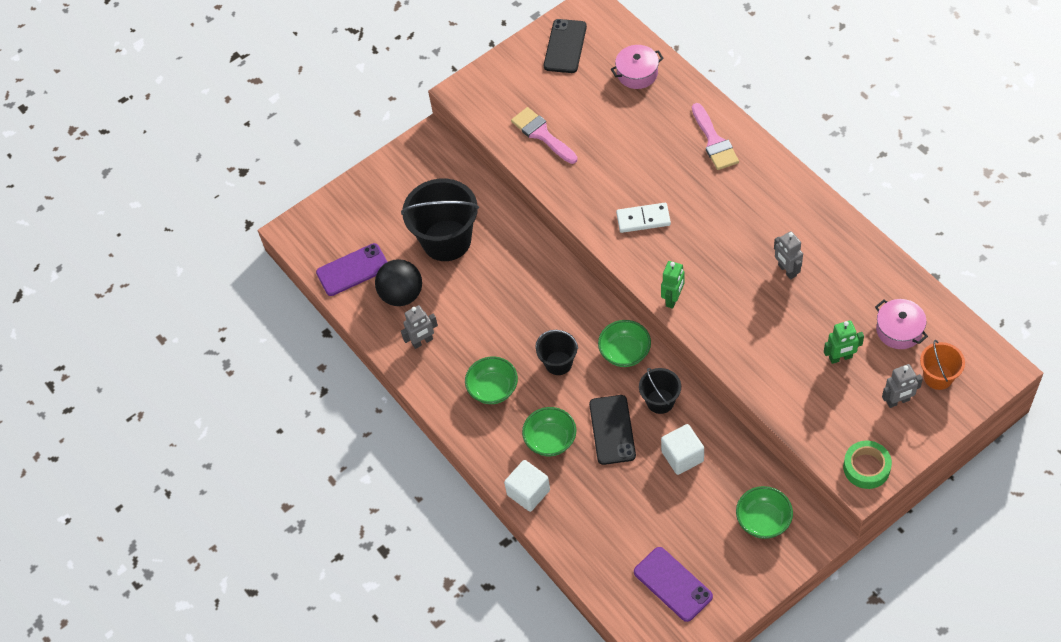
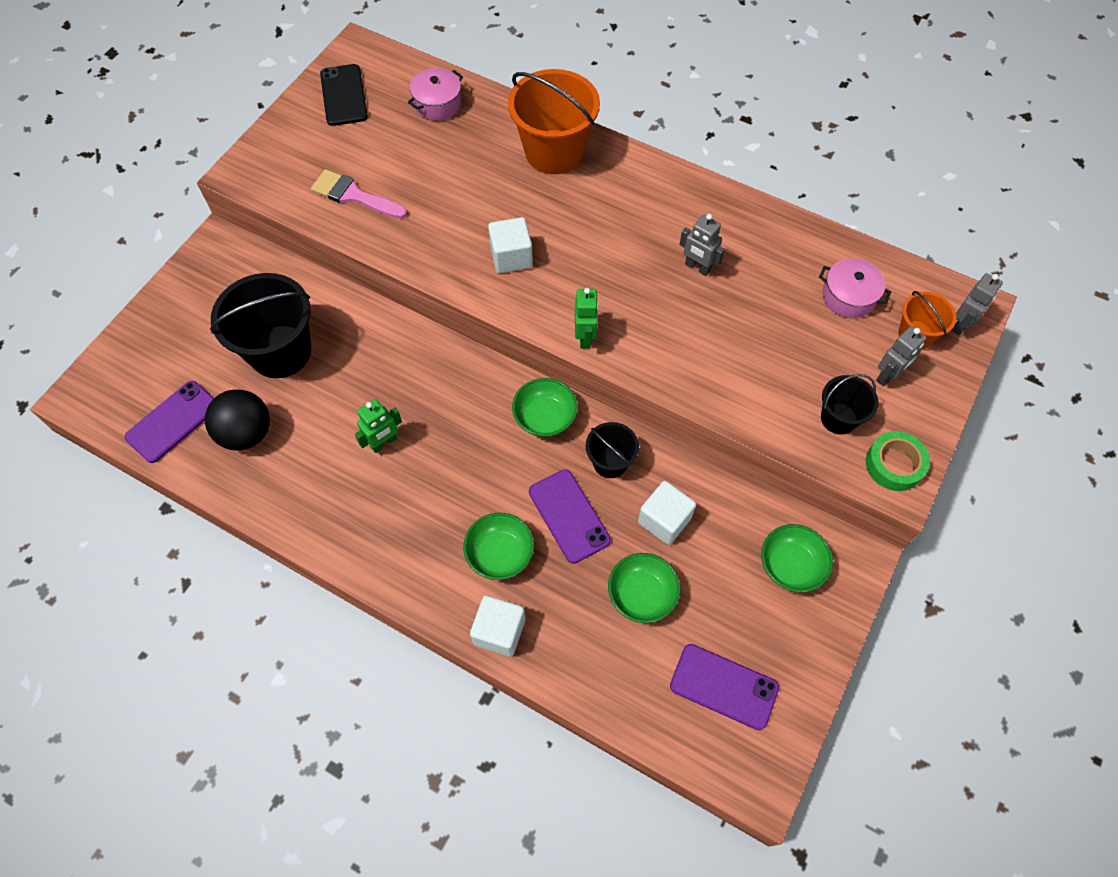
camera: 30 degrees left, 5 degrees up
(422, 341) = (293, 483): grey robot -> grey robot (961, 324)
(493, 389) = (404, 514): green bowl -> green bowl (641, 595)
(558, 363) = (472, 455): black bucket -> black bucket (838, 418)
(612, 430) = (569, 516): black phone -> purple phone
(643, 219) = (511, 257): white domino -> white cube
(714, 141) = (554, 152): pink brush -> orange bucket
(840, 358) = (802, 346): green robot -> green robot (384, 443)

